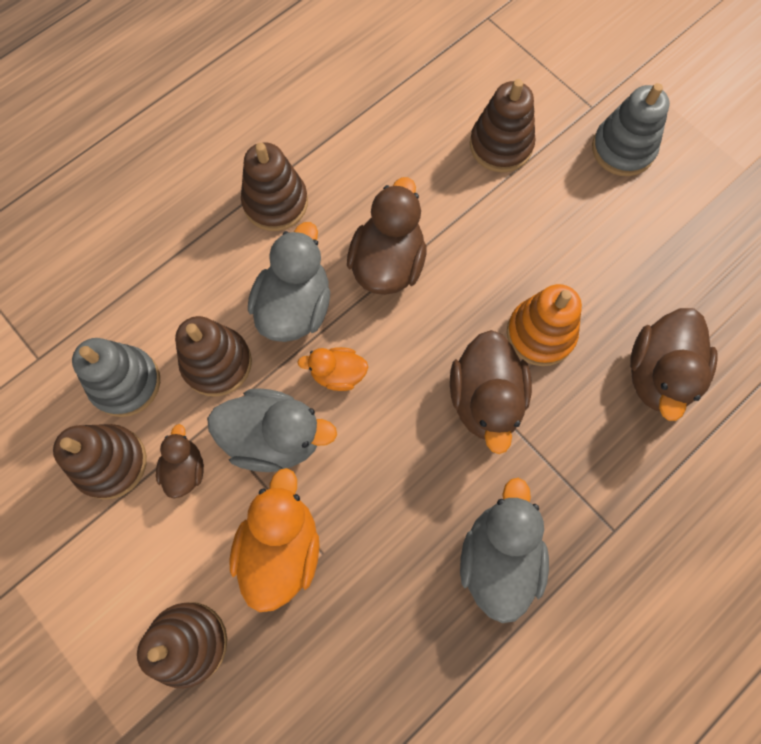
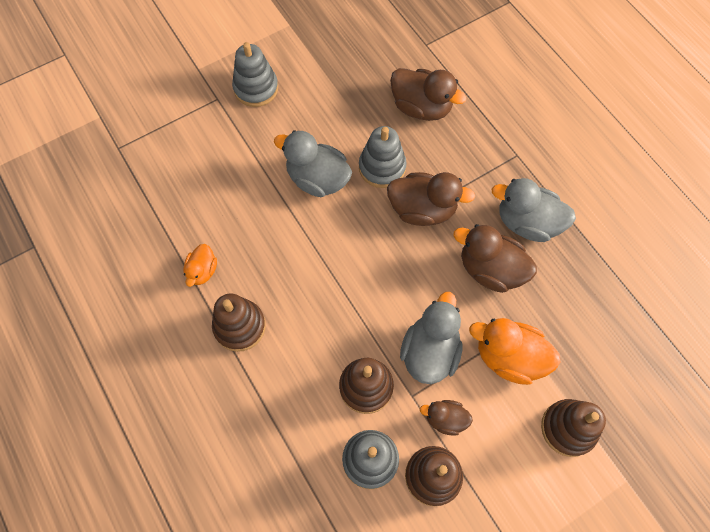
camera: 80 degrees left, 5 degrees down
(295, 307) = (331, 324): grey duck -> grey duck (317, 179)
(338, 374) = (389, 301): orange duck -> orange duck (202, 271)
(388, 263) = (309, 253): brown duck -> brown duck (490, 269)
(500, 145) = (232, 162): brown stacking toy -> none
(540, 334) = (382, 167): orange stacking toy -> grey stacking toy

